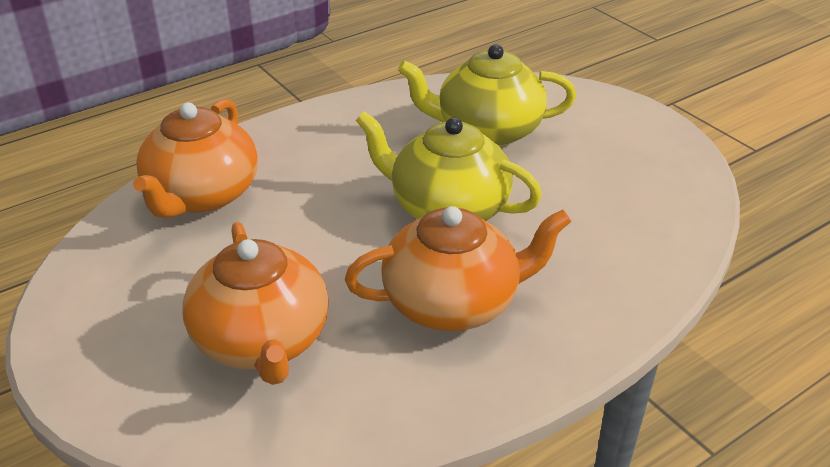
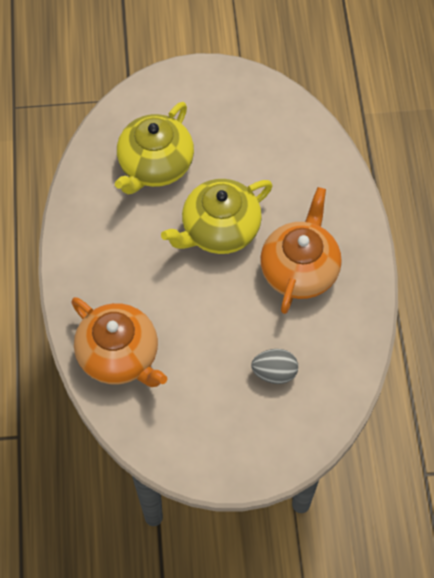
camera: 60 degrees left, 25 degrees up
(262, 341) = (274, 372): orange teapot -> grey egg

